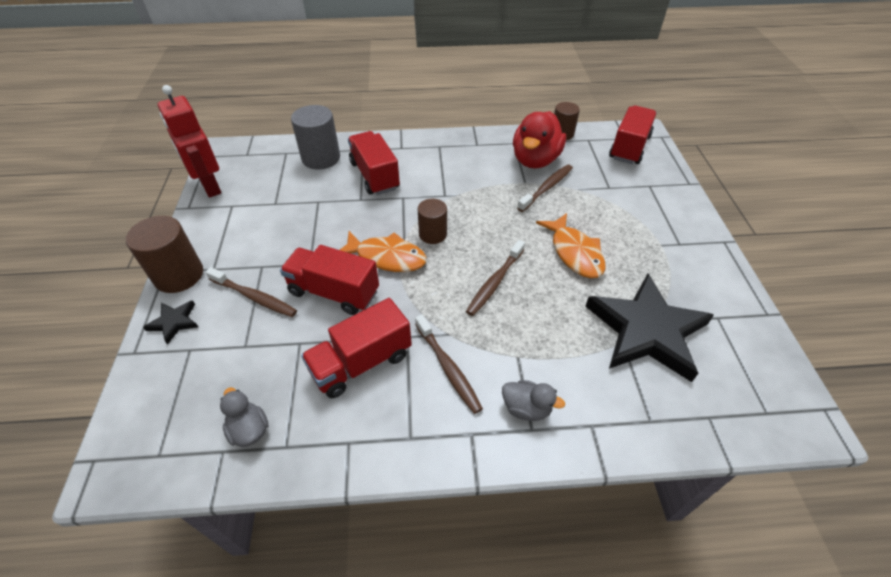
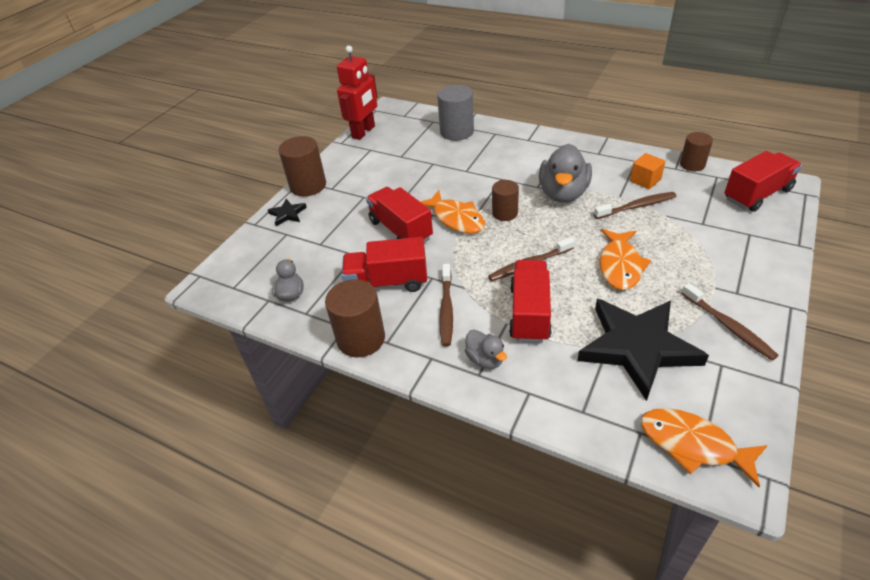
camera: 35 degrees right, 5 degrees down
(209, 186) = (364, 132): red robot -> red robot turned 150 degrees counterclockwise
(254, 297) = (346, 215): brown toothbrush -> brown toothbrush (728, 326)
(375, 176) = (490, 156): red truck -> red truck (529, 313)
(377, 448) = (361, 339): none -> brown cylinder
(473, 195) = (563, 193): none -> grey duck
(535, 160) = (645, 180): red duck -> orange cube
(755, 407) = (692, 445): none -> orange fish

